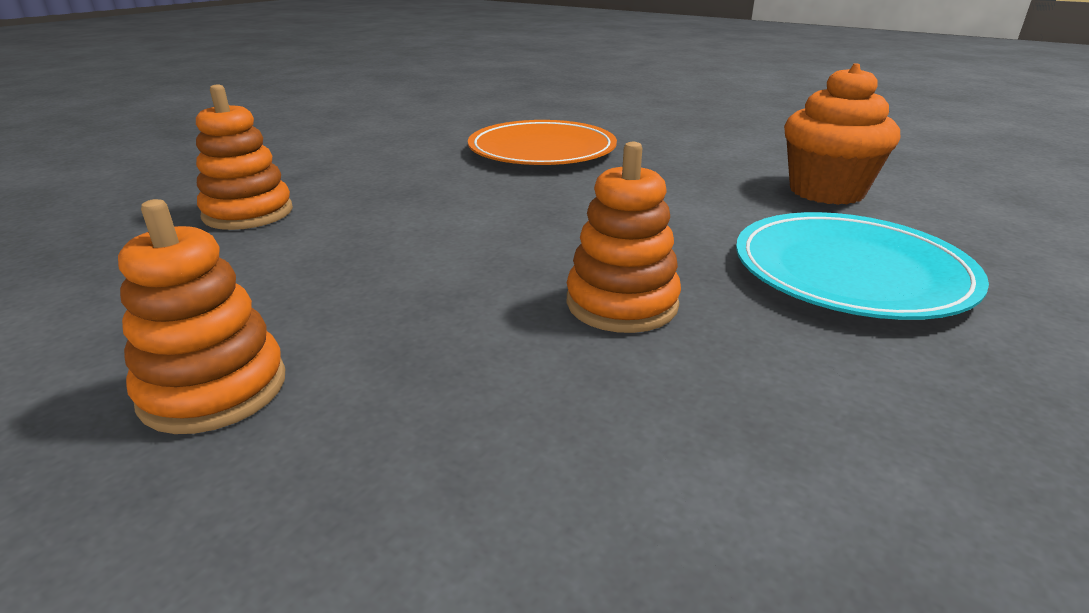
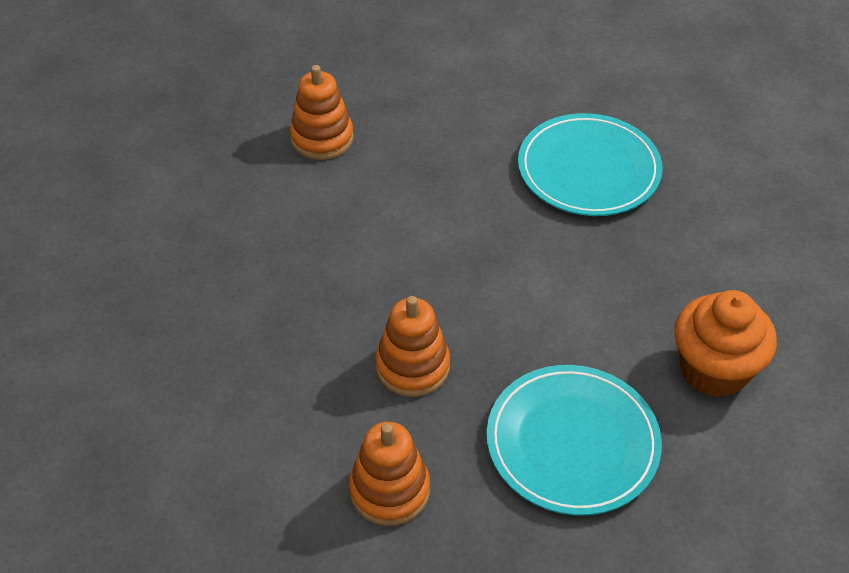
camera: 45 degrees right, 20 degrees up
(214, 389) = (197, 290): orange stacking toy -> orange stacking toy (389, 490)
(542, 150) = (588, 170): orange plate -> turquoise plate

